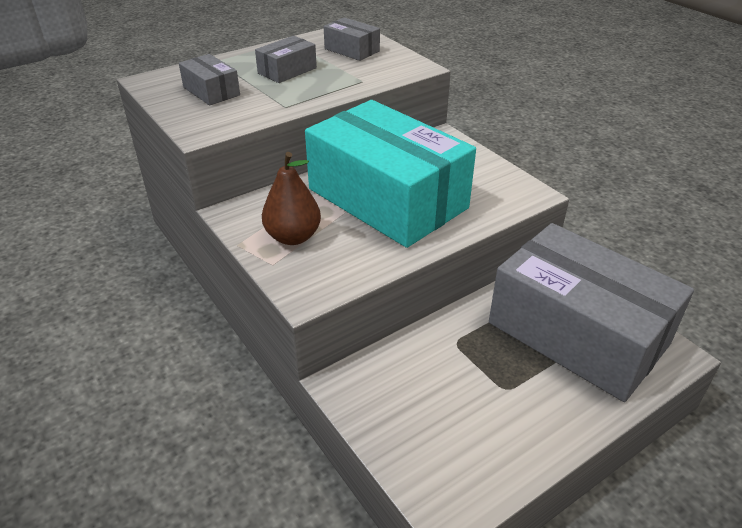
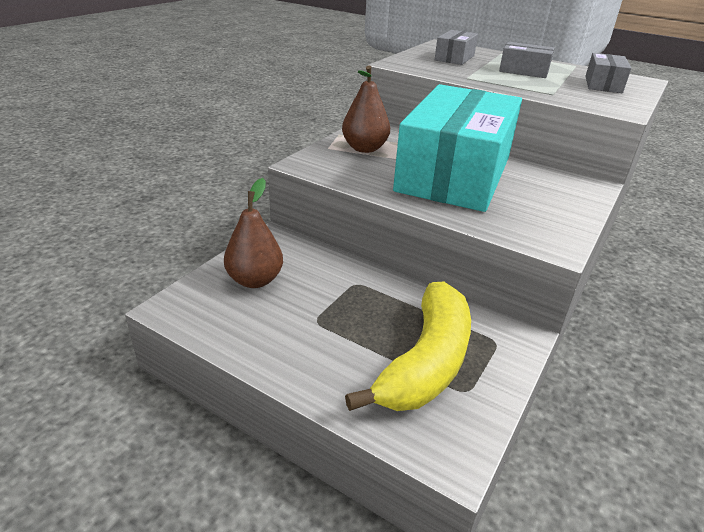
camera: 65 degrees right, 5 degrees down
(422, 422) = (255, 280): none -> brown pear
(577, 333) = (426, 362): grey box -> yellow banana

